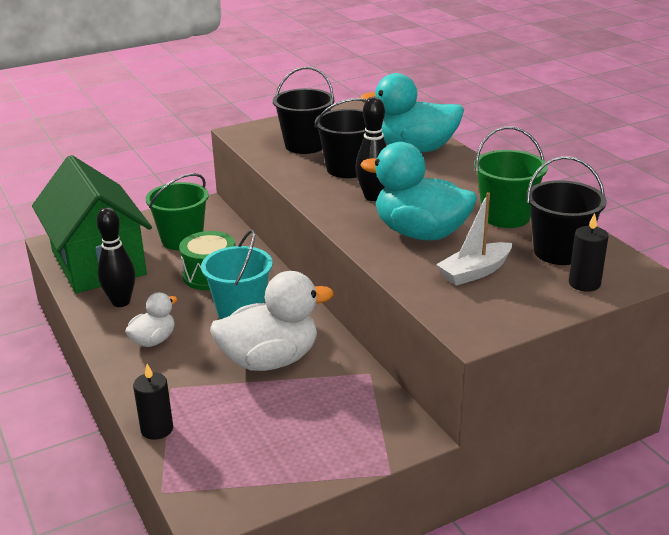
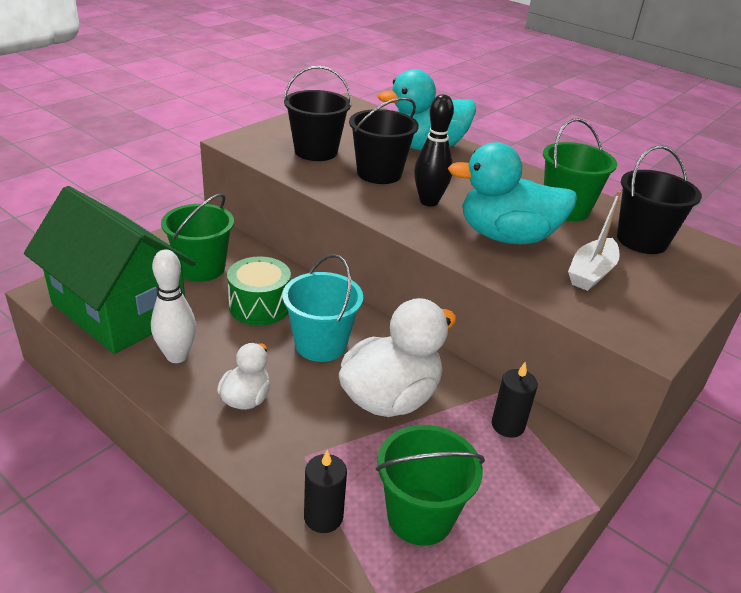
camera: 25 degrees left, 5 degrees up
(121, 302) = (177, 356): black bowling pin -> white bowling pin
(231, 445) = (420, 516): none -> green bucket
(584, 283) = (691, 270): black candle -> black candle (507, 425)

